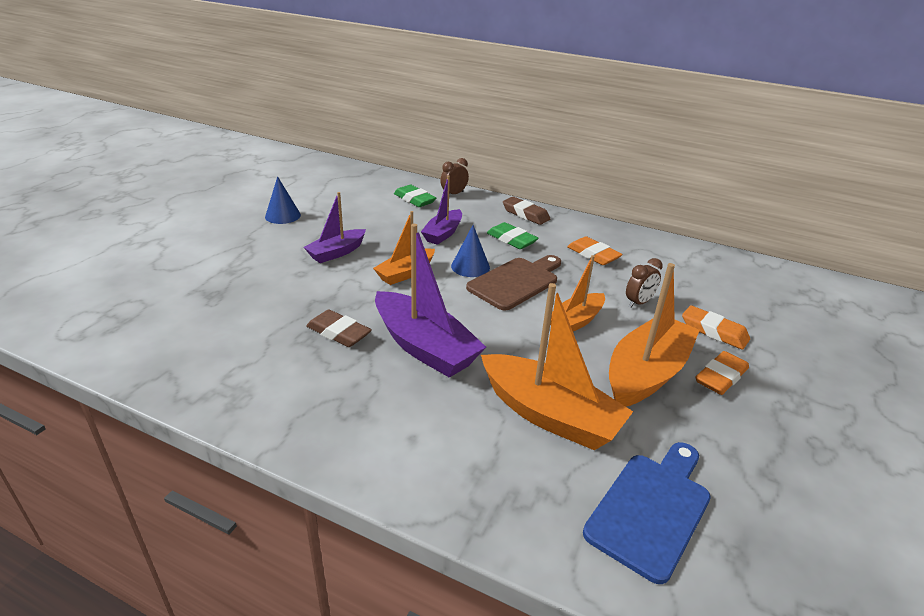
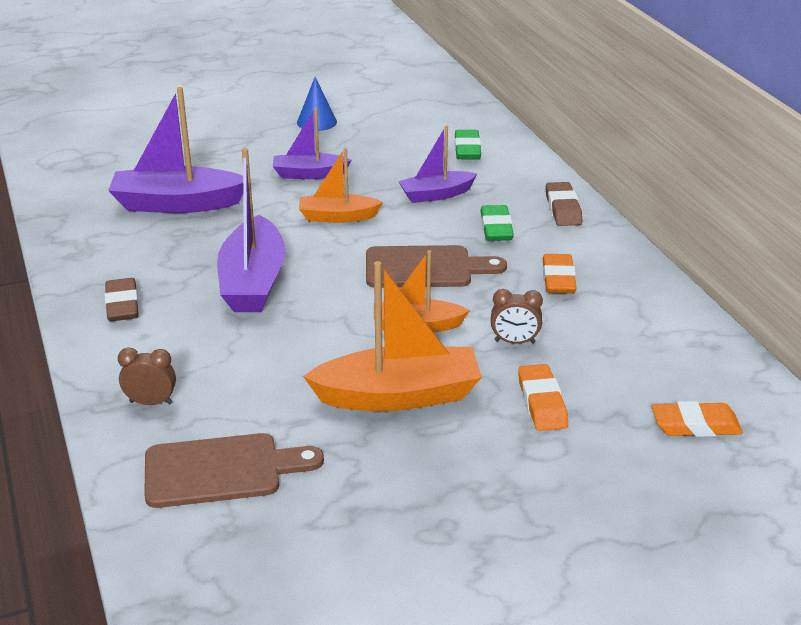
camera: 45 degrees right, 0 degrees up
(265, 316) = (177, 204): none -> purple boat
(338, 333) = (208, 240): brown eraser -> brown eraser (122, 305)
(454, 194) = (521, 158): brown clock -> brown clock (151, 402)
(470, 266) = (407, 236): blue cone -> none
(549, 415) = (261, 376): orange boat -> none
(651, 509) = (221, 470): blue cutting board -> brown cutting board
(720, 377) = (464, 436): orange eraser -> orange eraser (695, 425)

